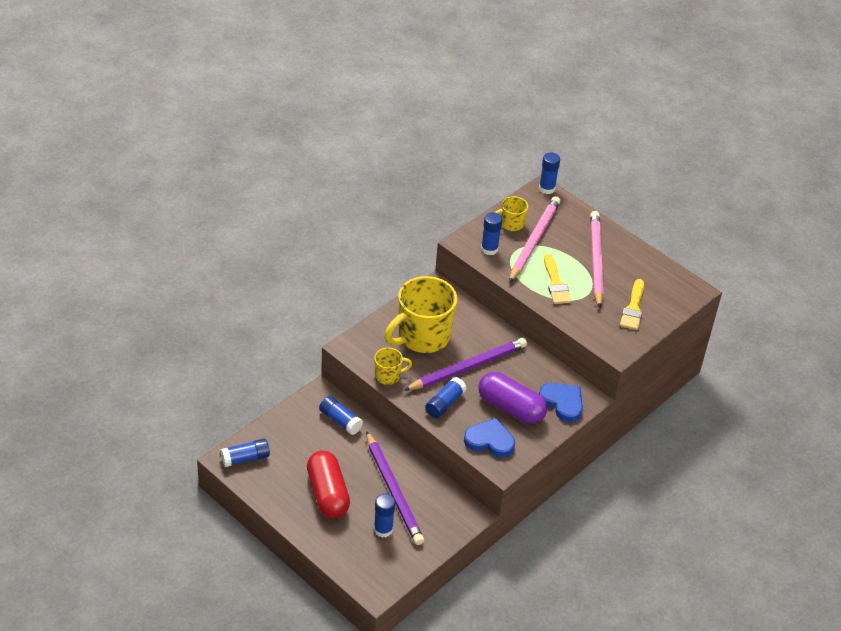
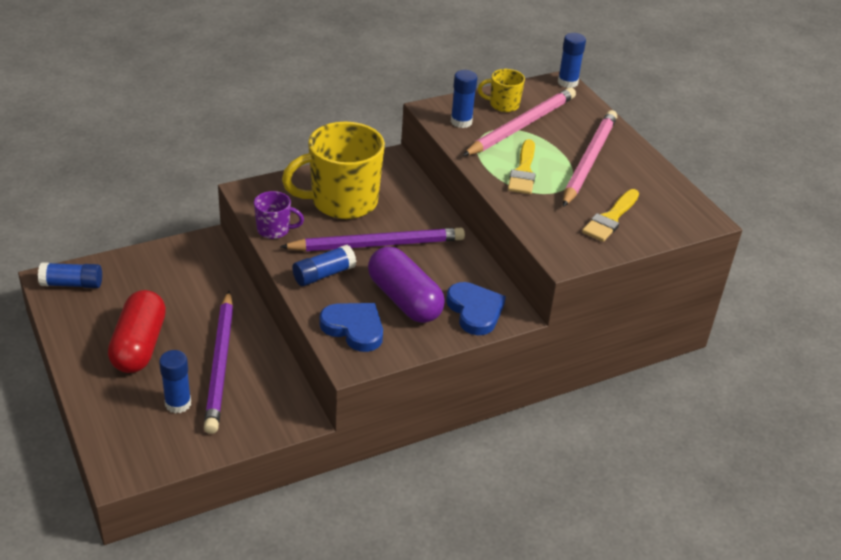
camera: 20 degrees right, 5 degrees down
(340, 421) = (209, 274): blue glue stick -> none
(388, 376) = (274, 230): yellow mug -> purple mug

